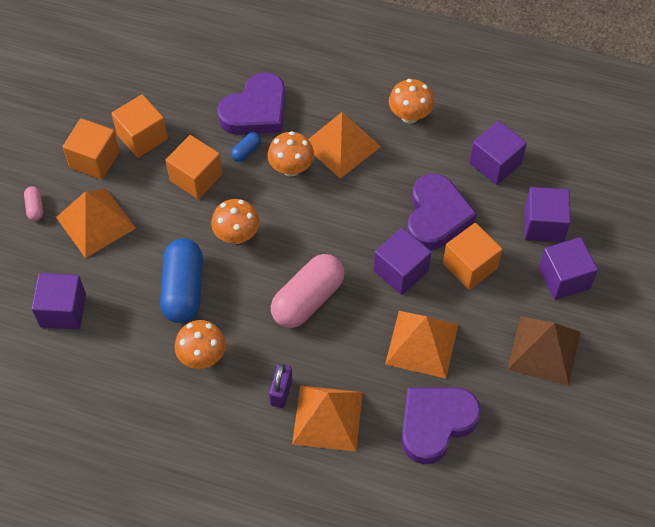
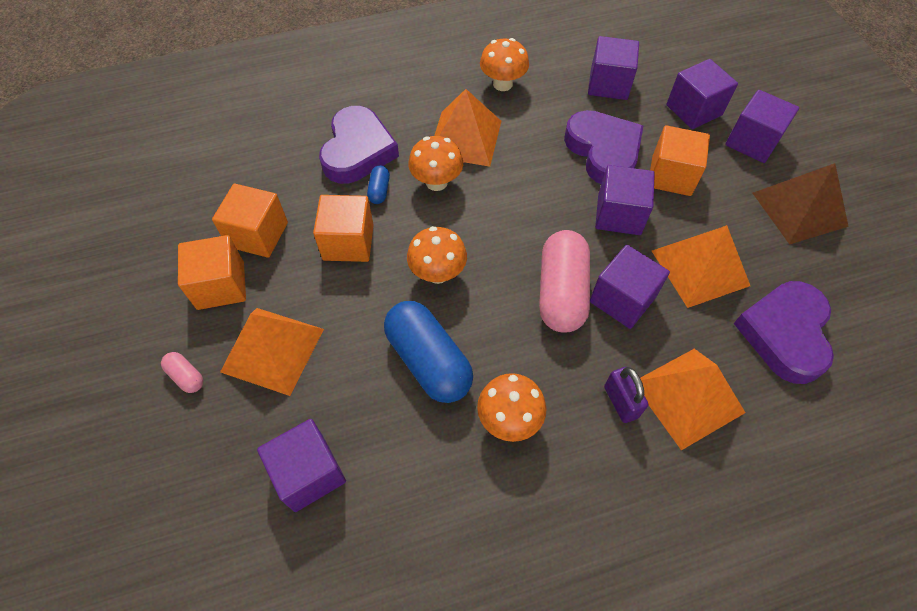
camera: 35 degrees left, 0 degrees up
(345, 330) = (622, 299): none -> purple cube

